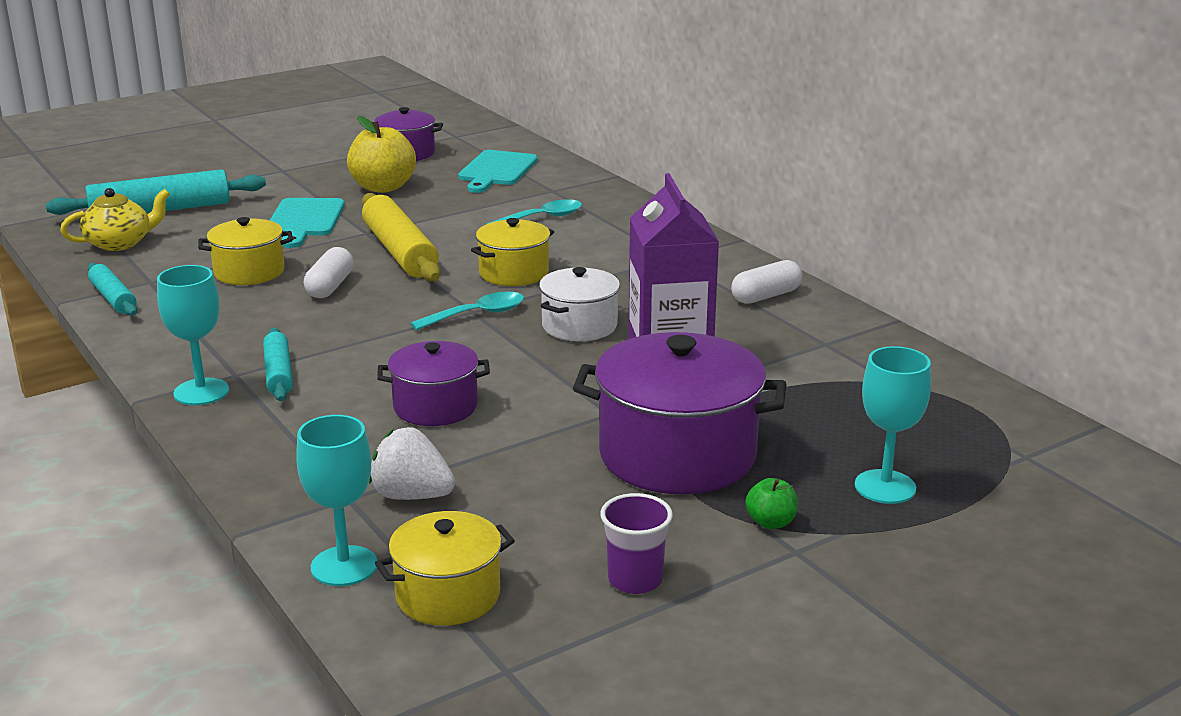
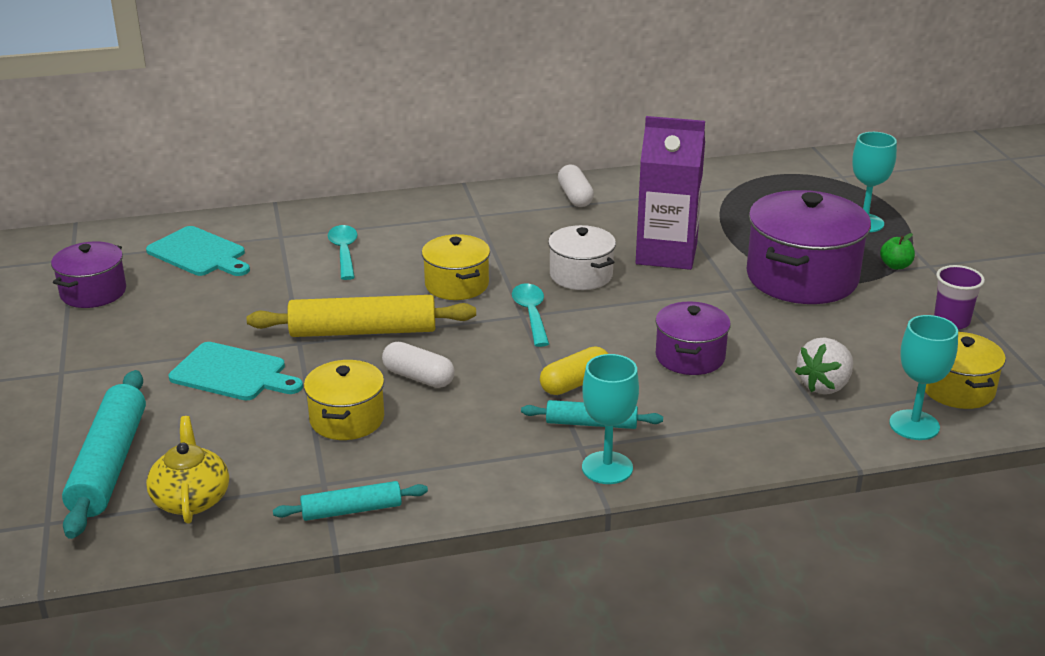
camera: 70 degrees left, 5 degrees up
(350, 355) = (575, 383): none -> yellow capsule
(383, 187) = (182, 318): yellow apple -> none

